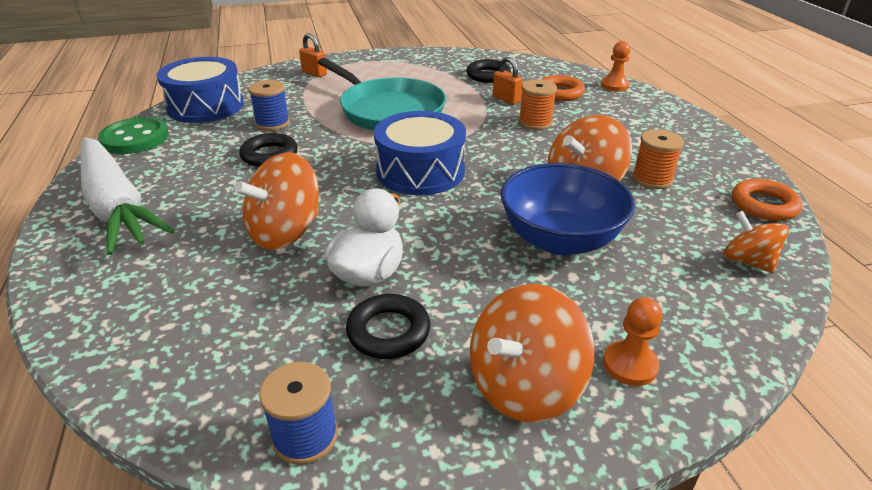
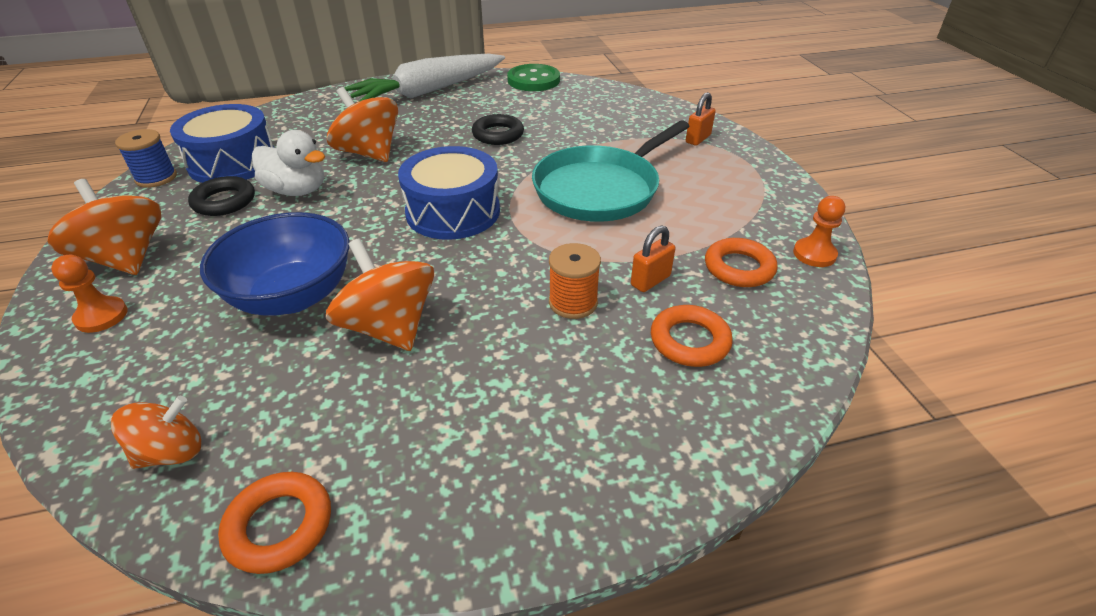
camera: 90 degrees right, 5 degrees up
(206, 106) = (598, 97): blue drum -> blue drum (233, 162)
(272, 123) = (564, 129): blue spool -> none
(488, 75) = (739, 268): black ring -> orange ring
(614, 85) = (743, 422): orange pawn -> orange pawn (814, 254)
(652, 179) = (392, 400): orange spool -> none

